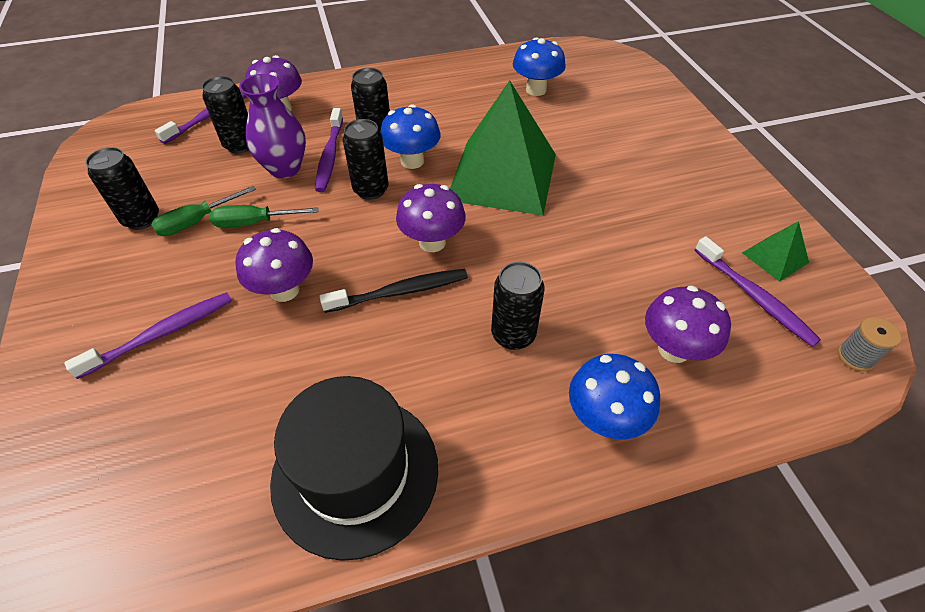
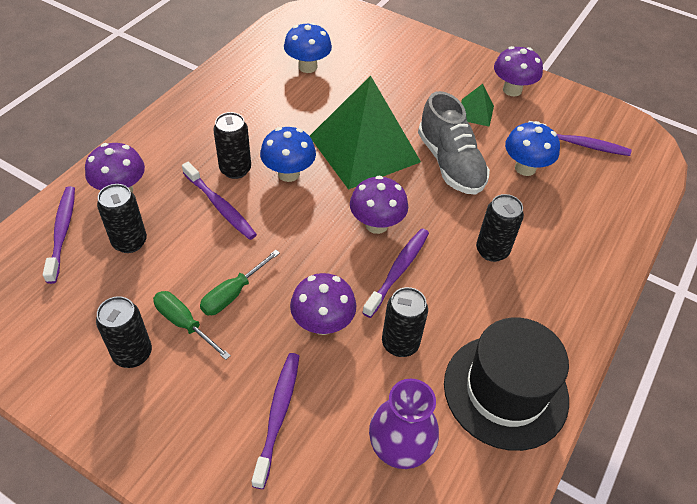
camera: 45 degrees left, 0 degrees up
(196, 221) = (184, 324): green screwdriver -> green screwdriver turned 120 degrees clockwise
(285, 168) = (197, 238): purple vase -> purple vase (399, 449)
(371, 190) = (287, 214): black can -> black can (400, 343)
(400, 292) = (398, 271): black toothbrush -> purple toothbrush
(571, 233) = (450, 163): none -> grey shoe
(604, 419) = (585, 263): blue mushroom -> blue mushroom (525, 168)
(673, 349) = (575, 201): purple mushroom -> purple mushroom (512, 90)
(775, 257) = (565, 113): green pyramid -> green pyramid (475, 112)
(855, 356) = (649, 149): grey spool -> none

